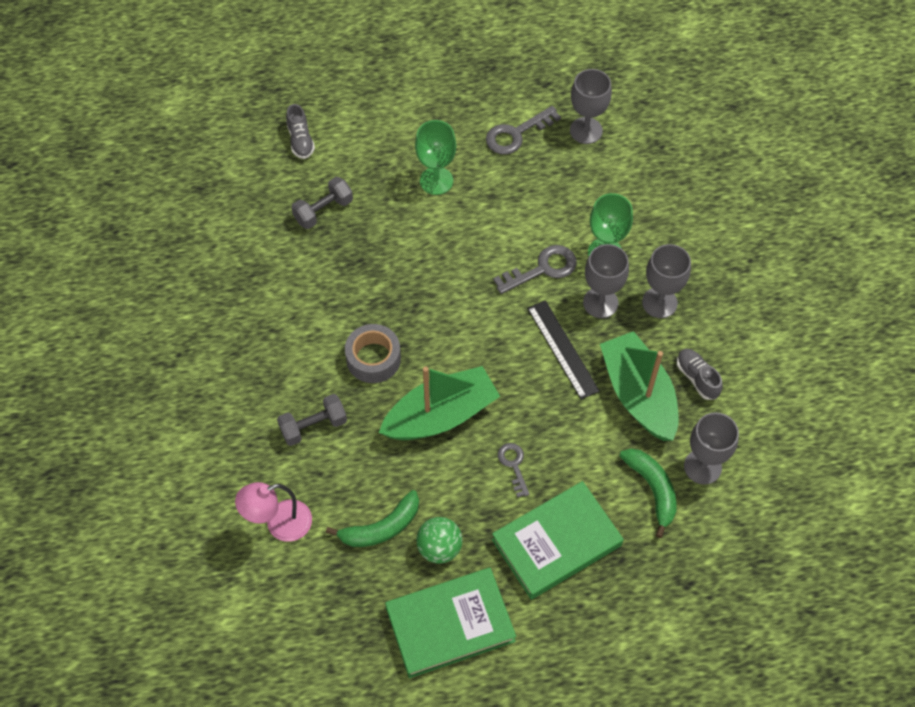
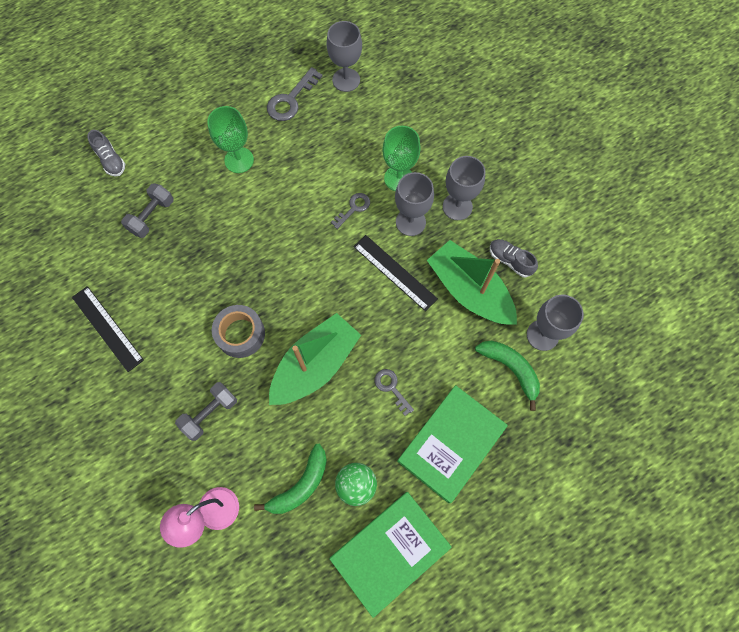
camera: 20 degrees left, 10 degrees up
(238, 308) = (107, 328): none -> black ruler
(542, 269) = (353, 208): grey key -> grey key, size x0.63

